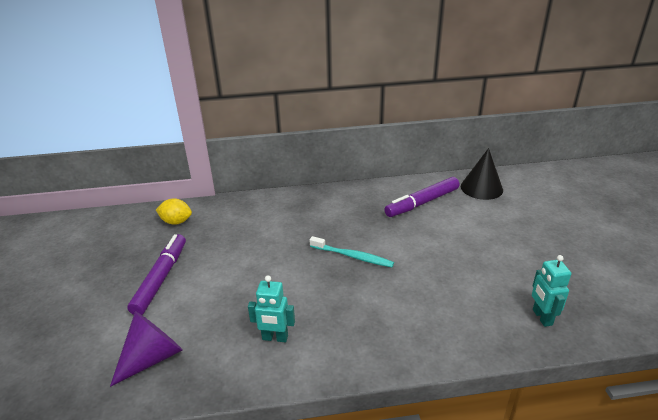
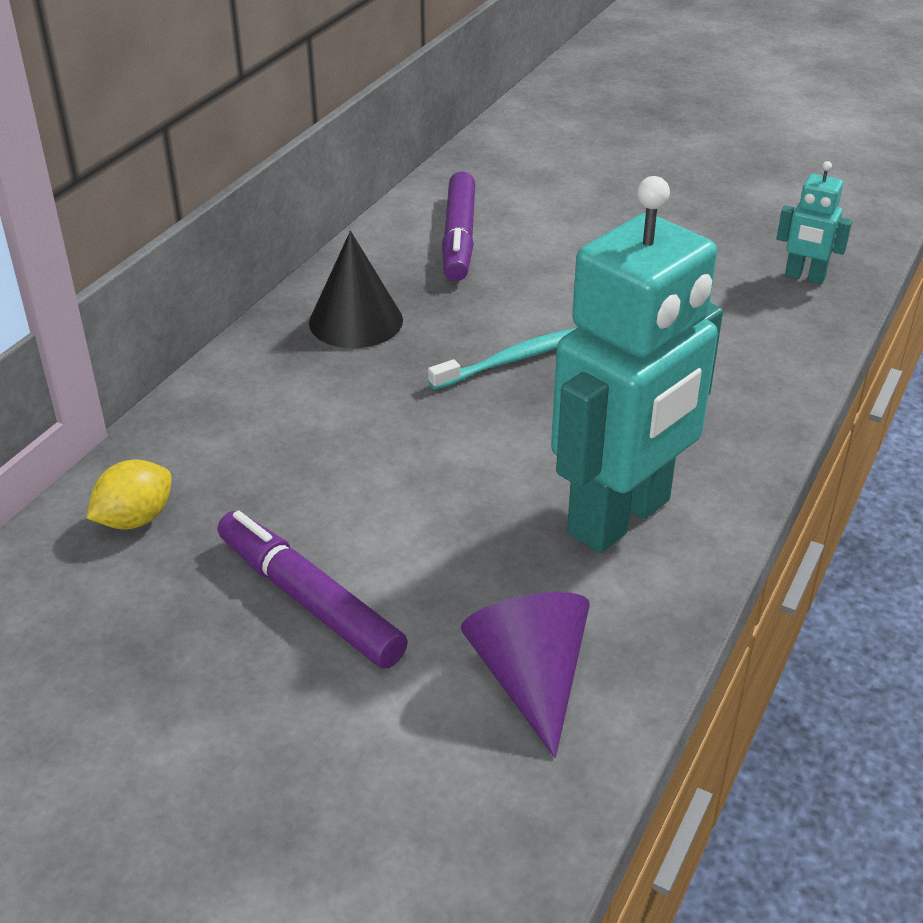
camera: 55 degrees left, 5 degrees up
(275, 338) = (620, 518): turquoise robot -> turquoise robot, size x2.33
(481, 188) = (492, 174): black cone -> black cone (356, 321)

